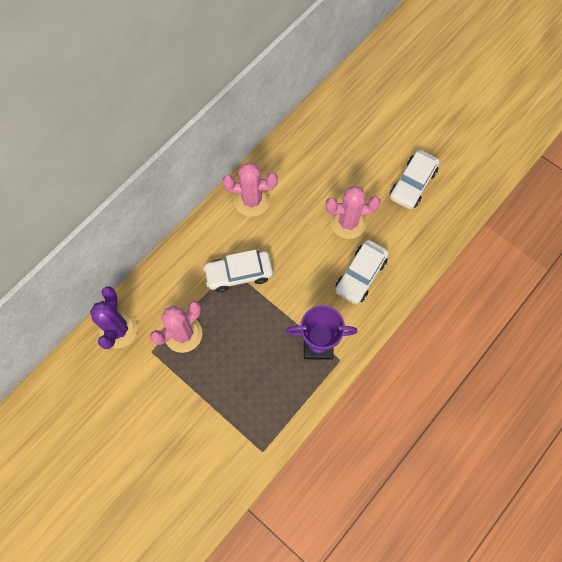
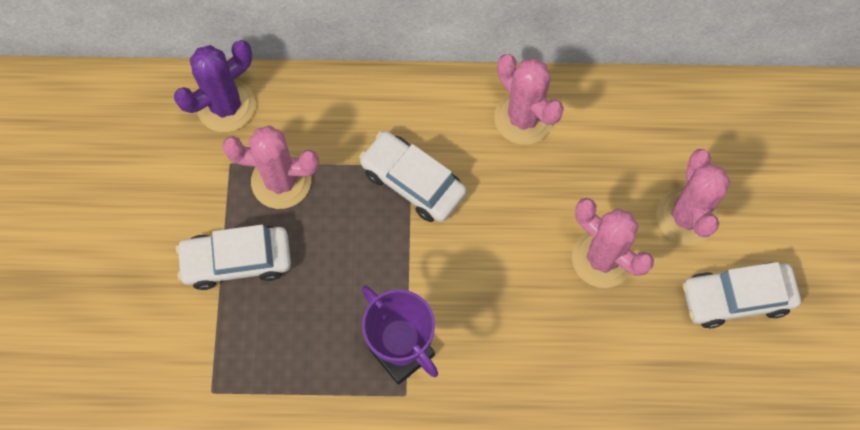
camera: 50 degrees right, 0 degrees up
(359, 173) = (686, 216): none -> pink cactus
(360, 275) = (542, 331): white car -> white car (237, 261)

